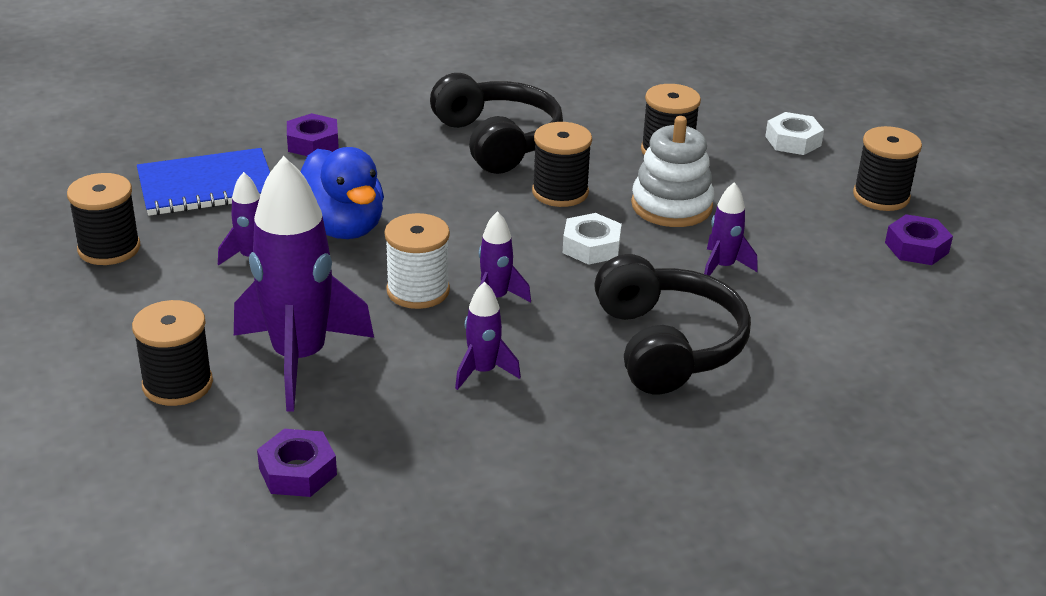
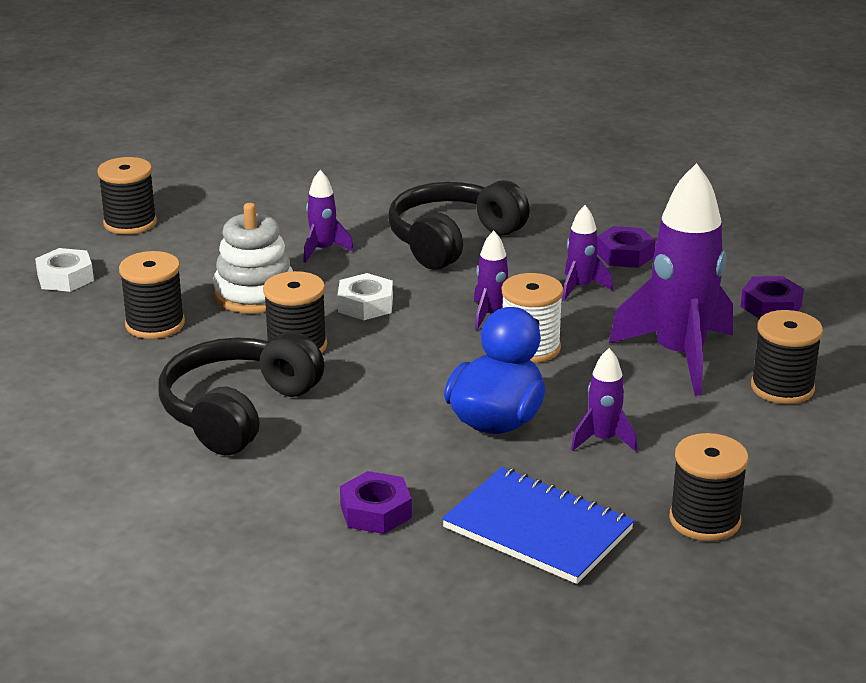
camera: 125 degrees left, 5 degrees down
(916, 247) = (199, 196): purple nut -> purple nut (625, 255)

